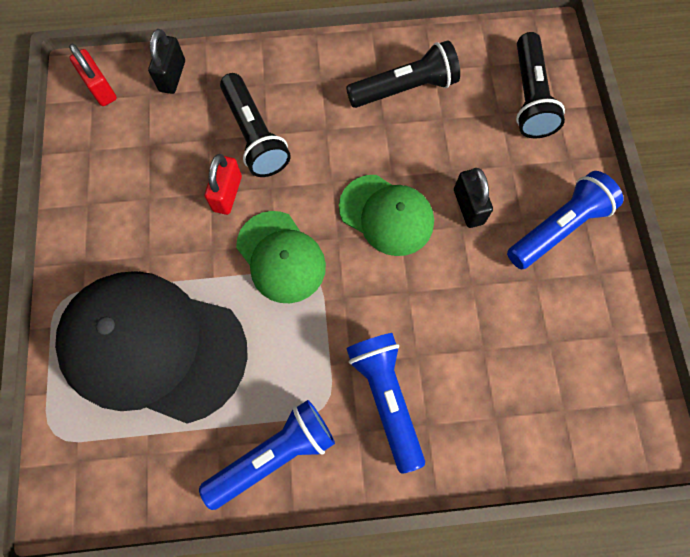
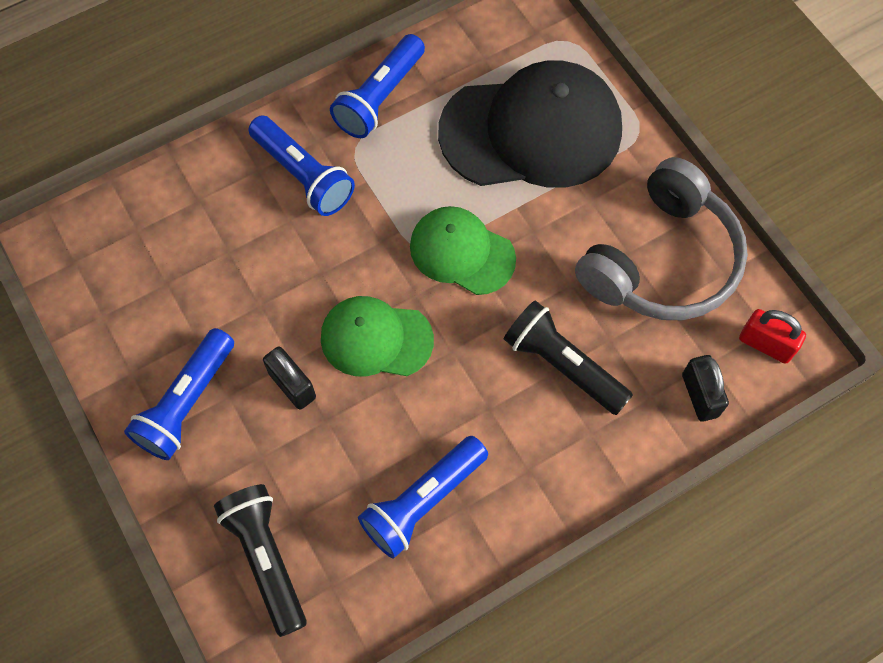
camera: 155 degrees right, 5 degrees down
(127, 180) = (662, 260): none -> grey headphones
(227, 194) = (552, 290): red padlock -> none
(405, 89) = (422, 501): black flashlight -> blue flashlight

